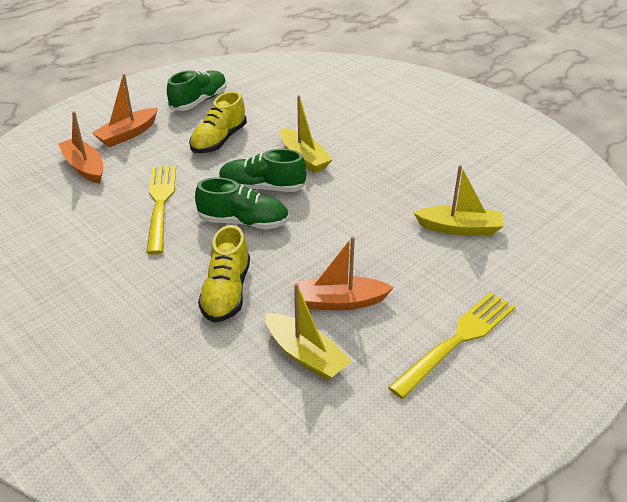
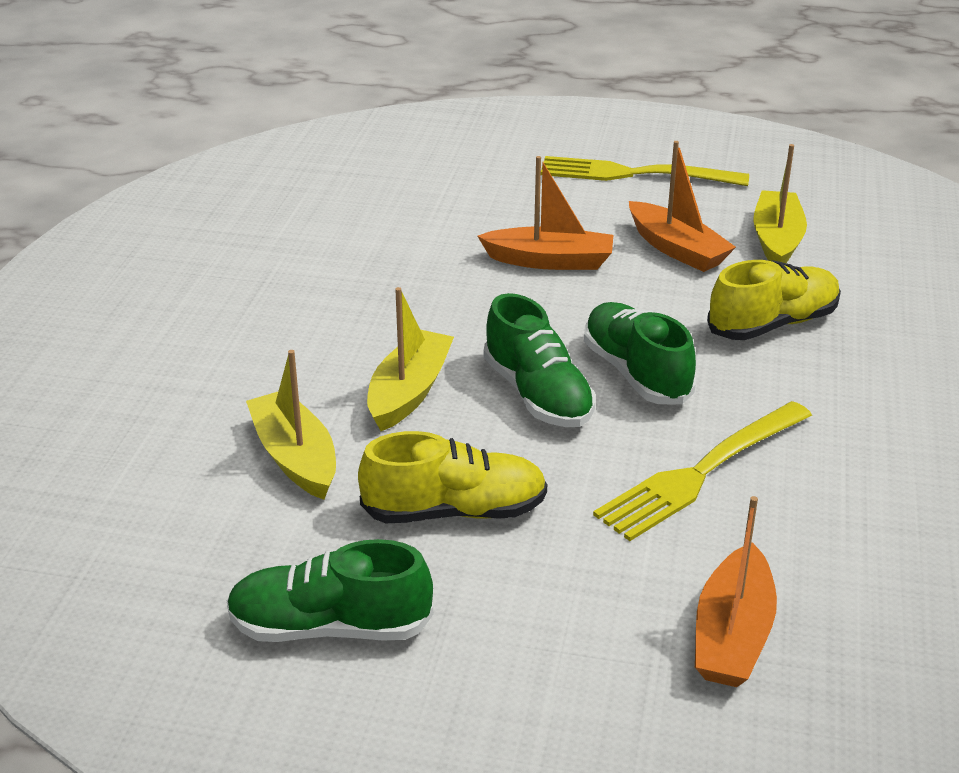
camera: 125 degrees left, 5 degrees down
(128, 134) = (566, 653): orange boat -> orange boat (550, 261)
(459, 228) = (441, 218): yellow boat -> yellow boat (295, 457)

